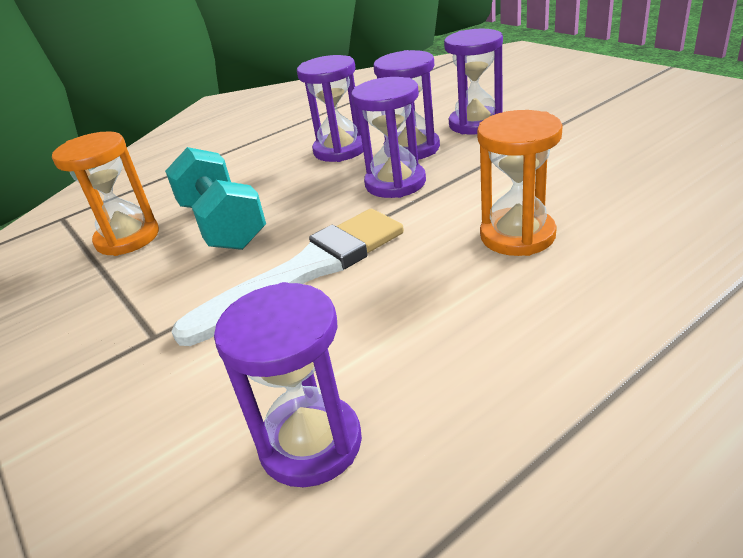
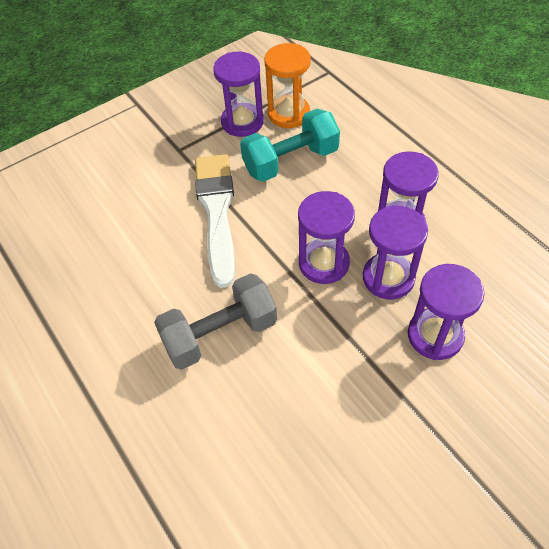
camera: 90 degrees right, 20 degrees up
(305, 271) = (217, 212): white brush -> white brush turned 150 degrees counterclockwise
(310, 443) = (78, 223): purple hourglass -> purple hourglass (242, 122)
(517, 235) = (220, 334): orange hourglass -> grey dumbbell

